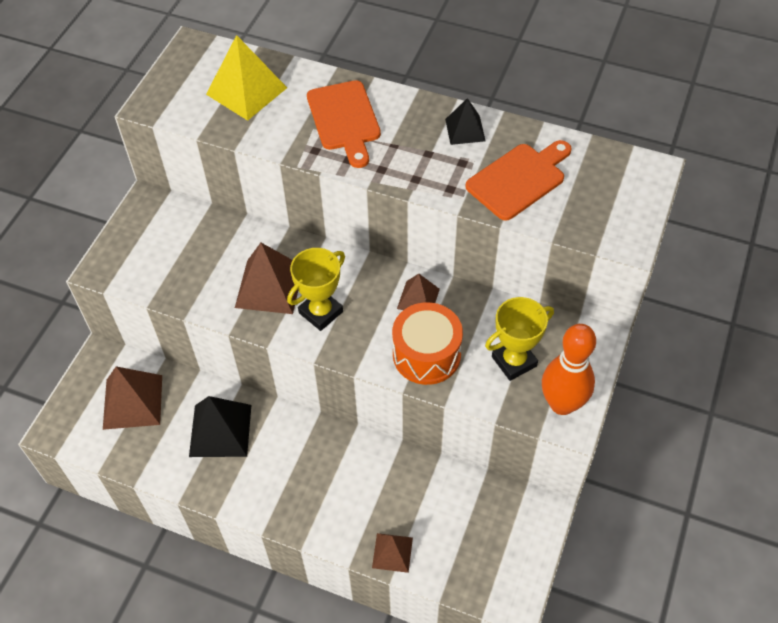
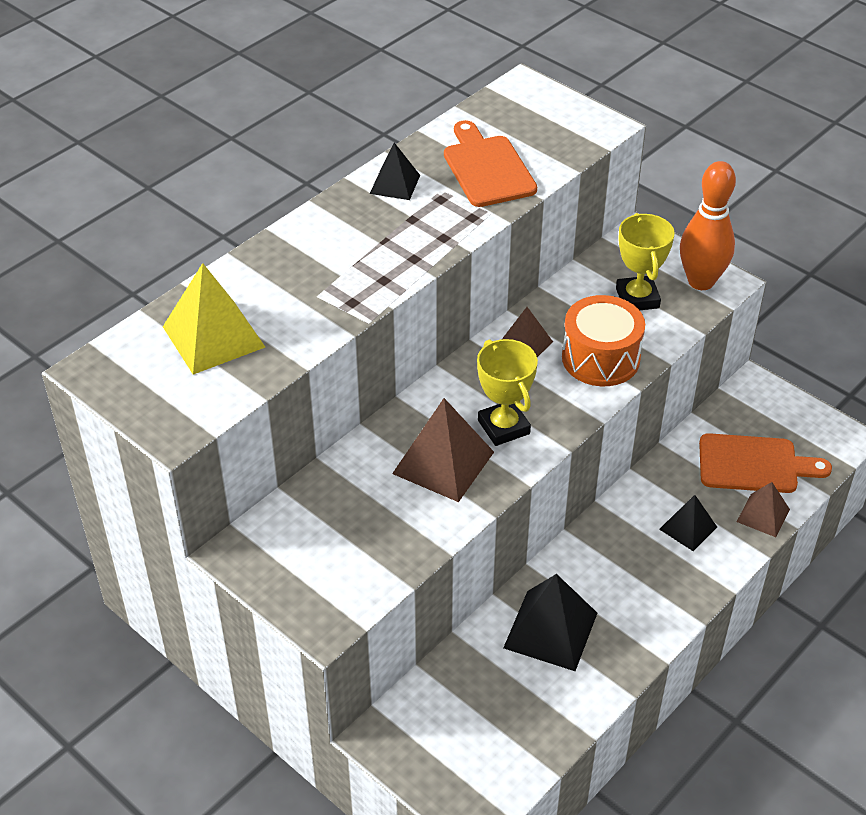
camera: 70 degrees left, 10 degrees down
(133, 402) = (468, 714): brown pyramid -> none
(344, 119) = (319, 267): orange cutting board -> orange cutting board (754, 464)
(355, 498) = (688, 528): none -> black pyramid

